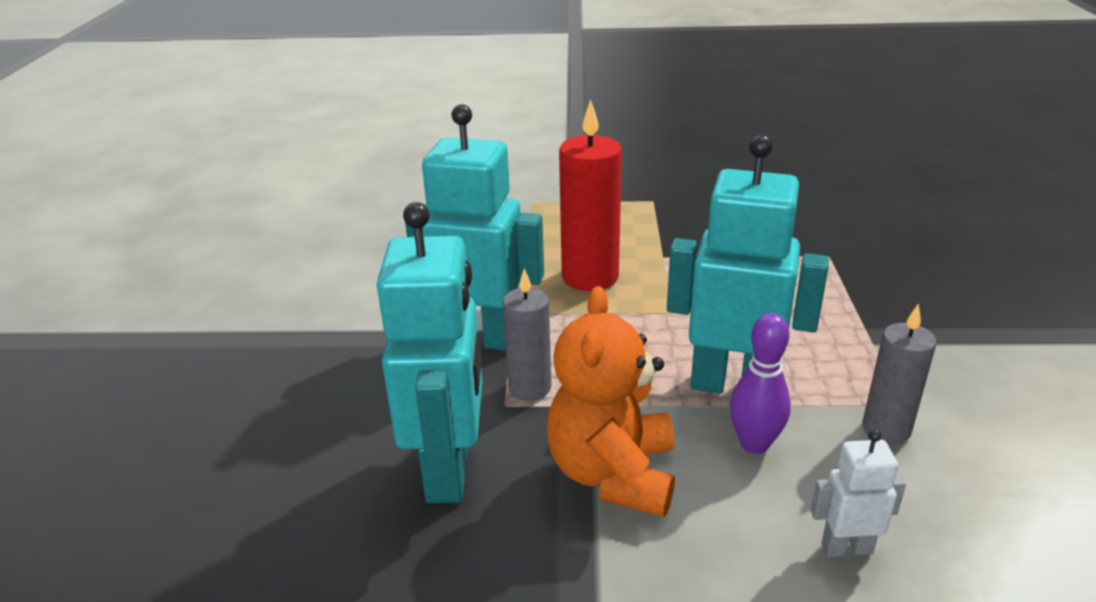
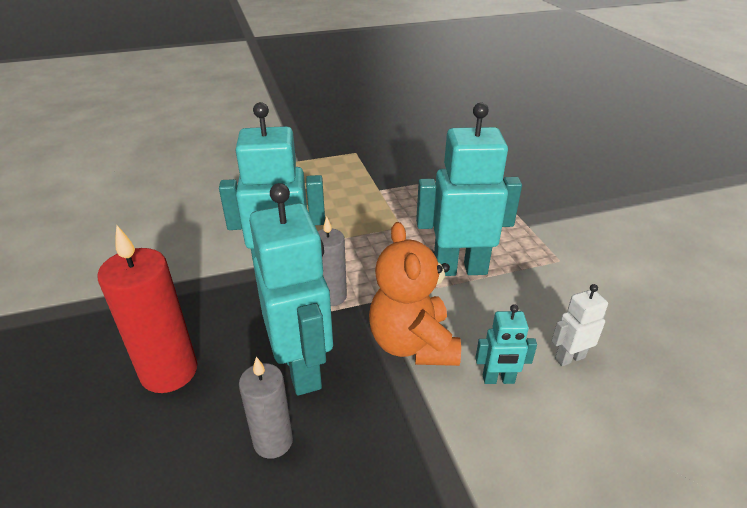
camera: 20 degrees left, 5 degrees up
(590, 277) = (337, 211): red candle -> red candle (169, 371)
(717, 551) = (498, 379): none -> turquoise robot
(754, 444) = (489, 304): purple bowling pin -> none
(886, 429) = (558, 278): grey candle -> grey candle (273, 441)

